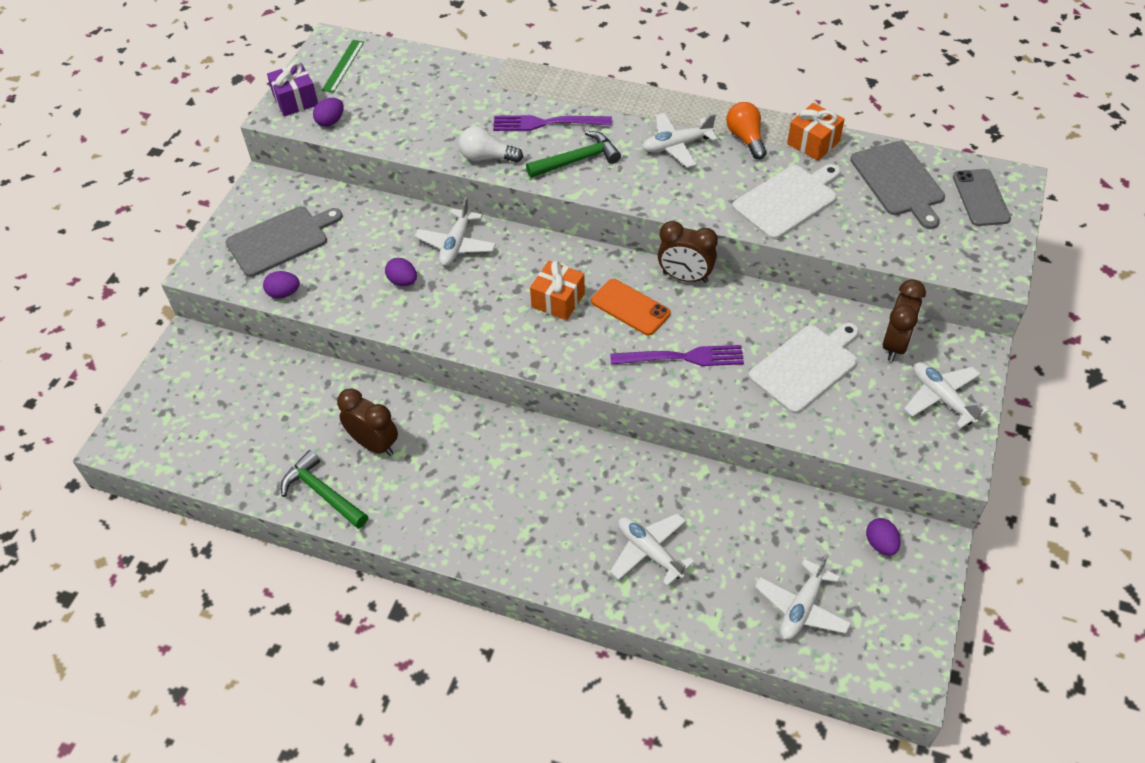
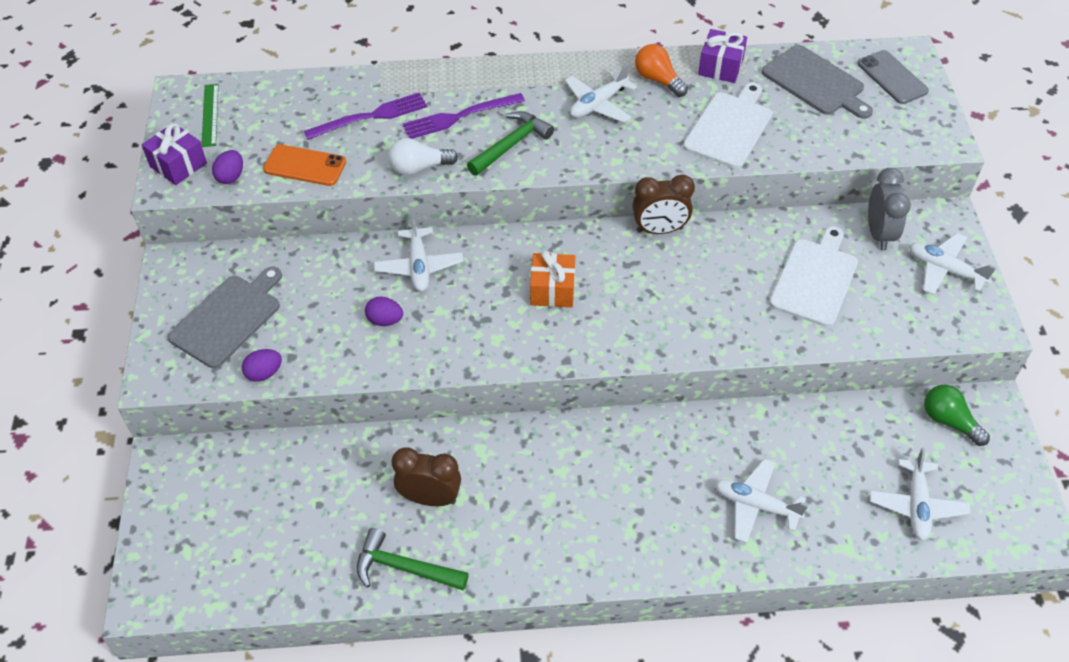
camera: 25 degrees left, 0 degrees up
(630, 307) = (625, 275): orange phone -> orange phone (305, 166)
(683, 357) = (702, 307): purple fork -> purple fork (371, 116)
(813, 142) = (720, 67): orange gift -> purple gift
(880, 544) = (949, 421): purple egg -> green light bulb
(895, 344) = (879, 234): brown clock -> grey clock

